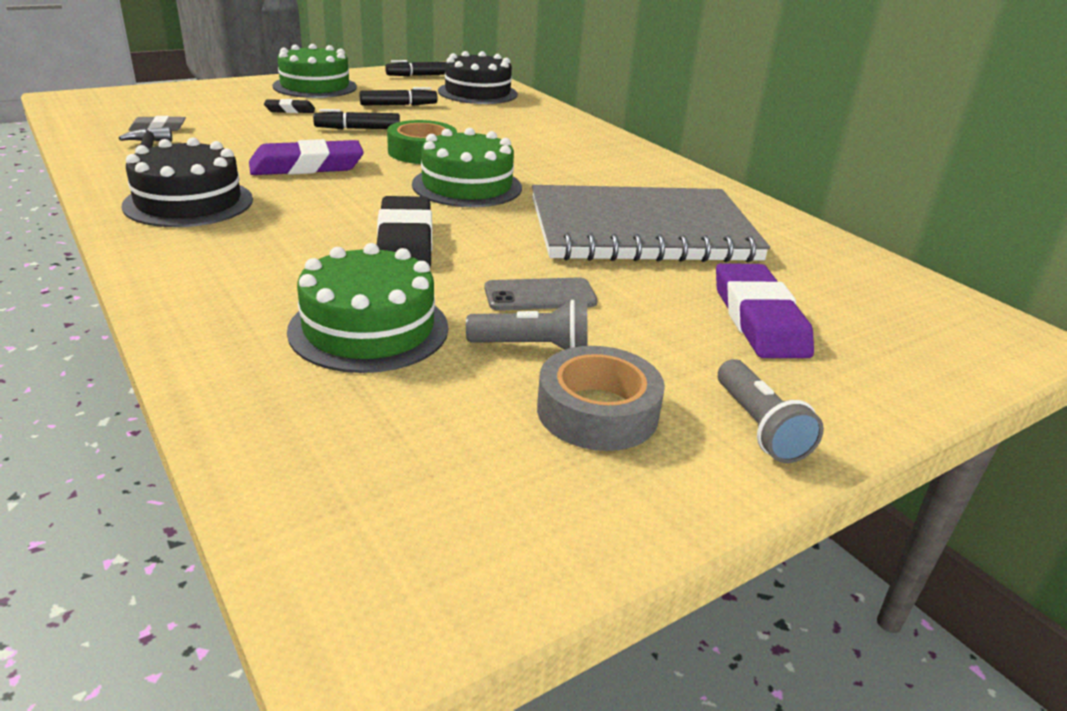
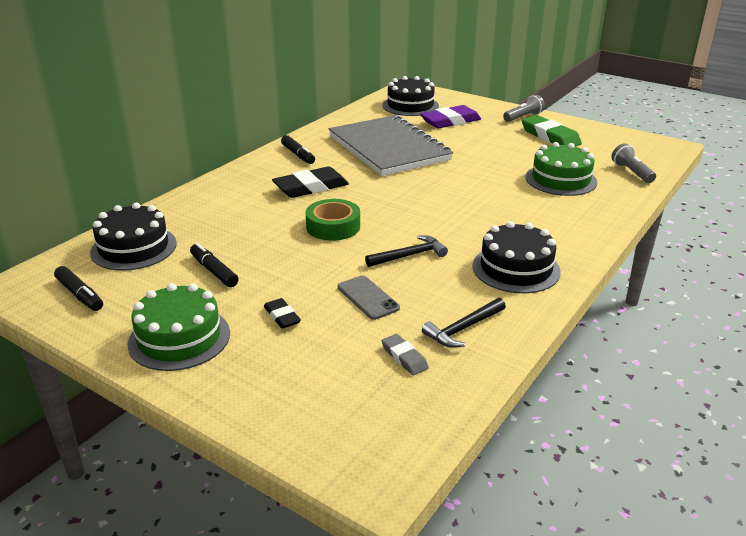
camera: 110 degrees left, 0 degrees up
(307, 166) = (409, 255): purple eraser -> black hammer
(358, 129) = (304, 266): black marker -> black marker (298, 155)
(405, 242) = (477, 194): black eraser -> black eraser (311, 187)
(467, 186) = (380, 198): green cake -> none
(533, 347) = (528, 151): grey flashlight -> grey flashlight (631, 172)
(540, 295) = (487, 157): grey phone -> grey phone (368, 298)
(597, 411) = (550, 137): grey tape -> green eraser
(877, 305) = (410, 105): none -> black cake

